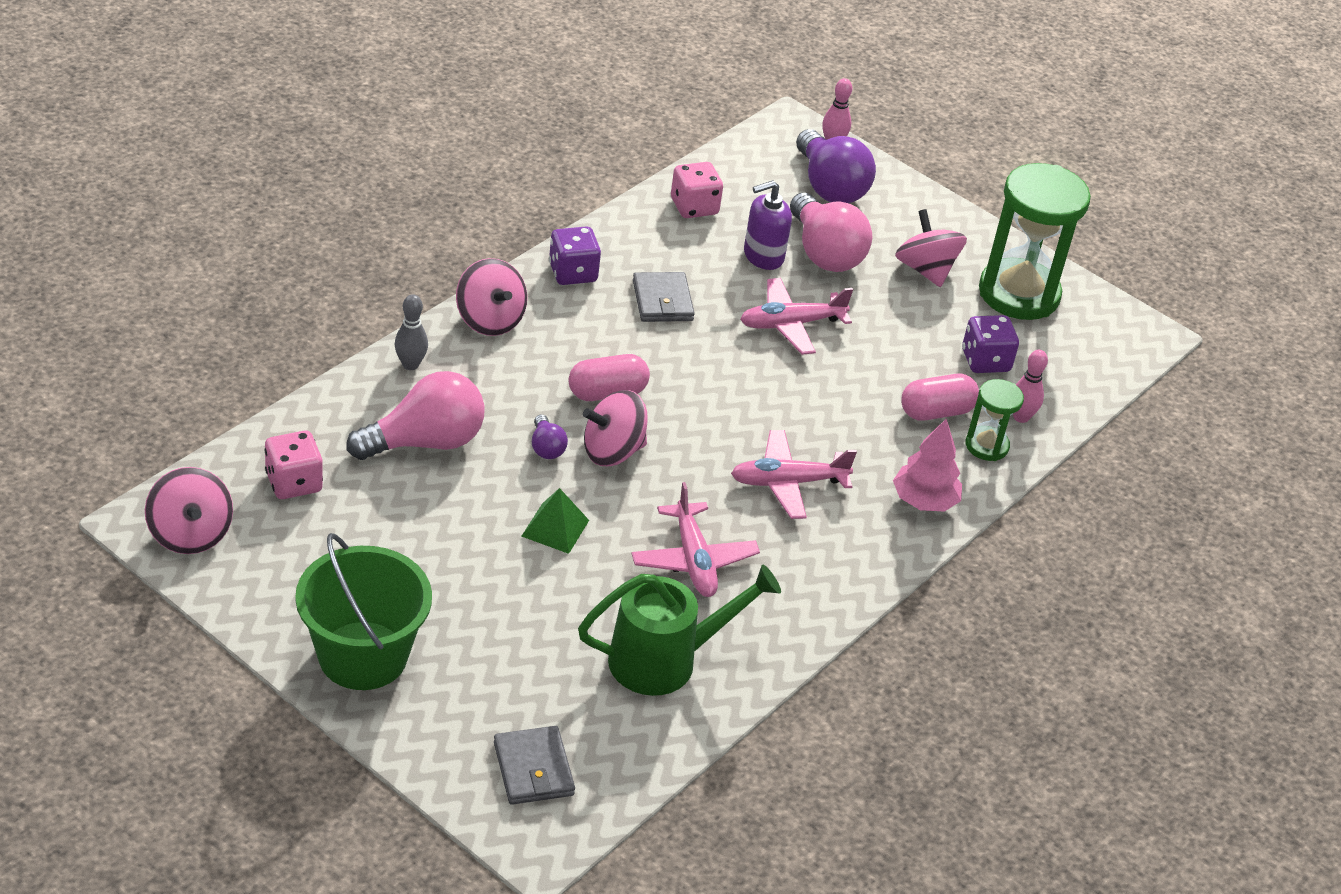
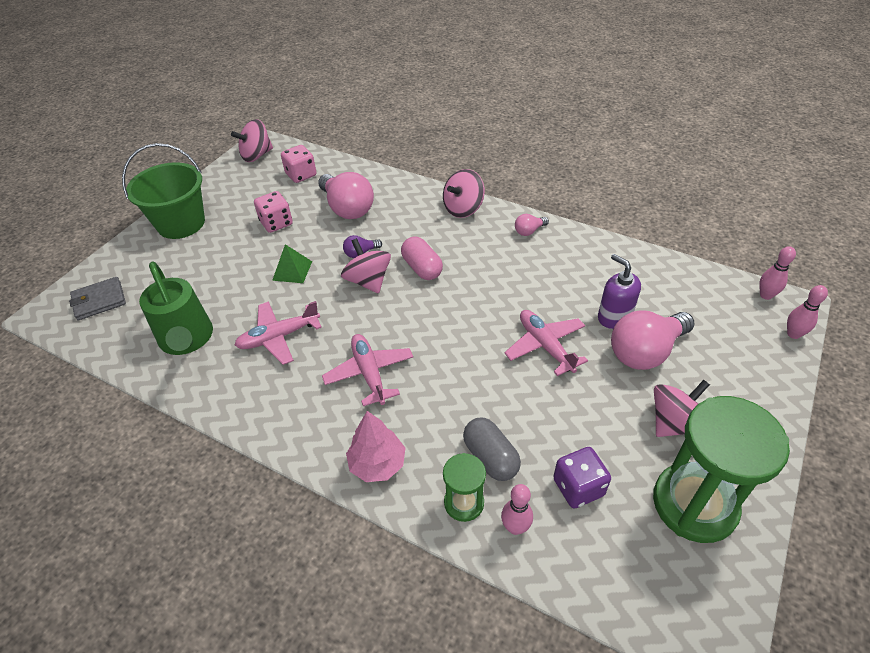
camera: 85 degrees right, 5 degrees up
(410, 364) = (408, 190): grey bowling pin -> none
(573, 273) = (529, 231): purple dice -> pink light bulb
(662, 301) = (528, 275): grey wallet -> none
(694, 207) = (642, 271): pink dice -> pink dice (276, 223)
(769, 135) = (765, 295): none -> pink bowling pin
(829, 187) = (733, 341): purple light bulb -> none
(936, 412) = (490, 457): pink capsule -> grey capsule

